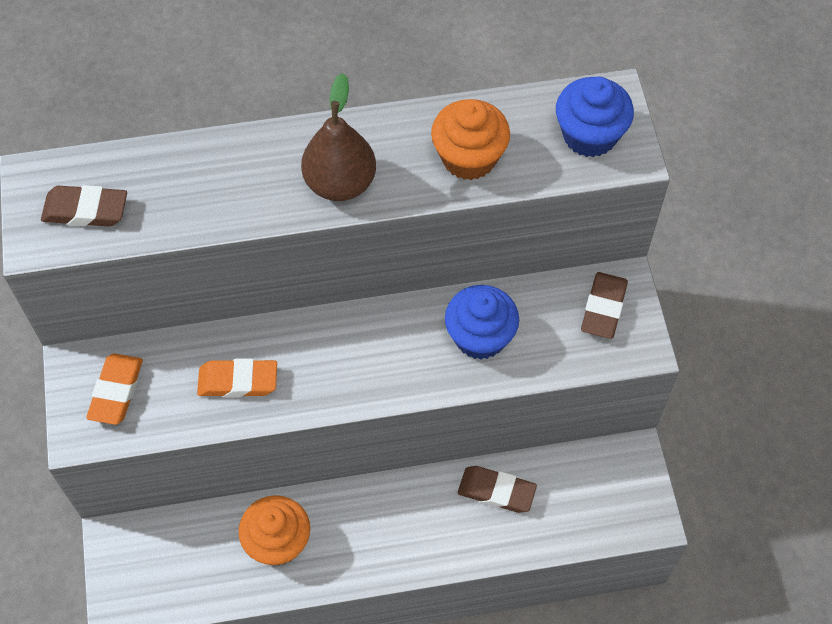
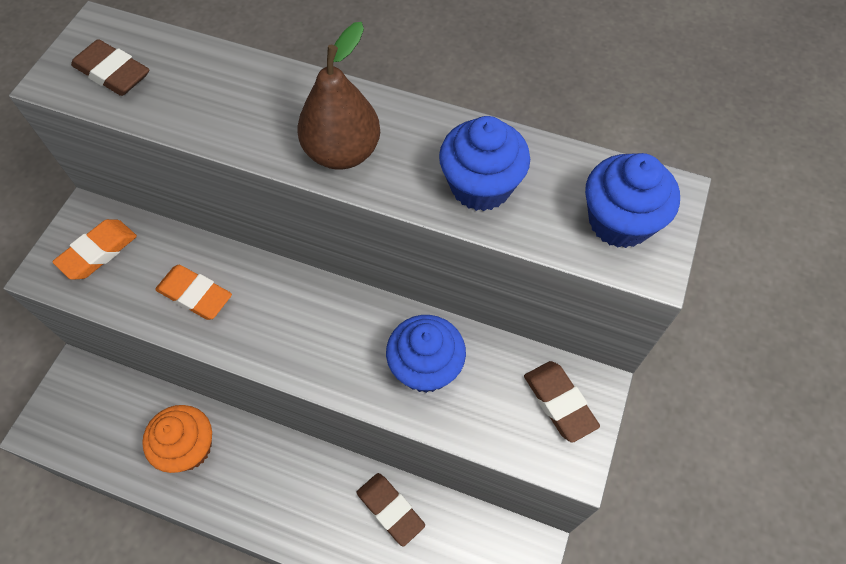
camera: 30 degrees right, 0 degrees up
(469, 158) = (481, 186): orange cupcake -> blue cupcake
(603, 308) = (559, 403): brown eraser -> brown eraser turned 75 degrees counterclockwise

